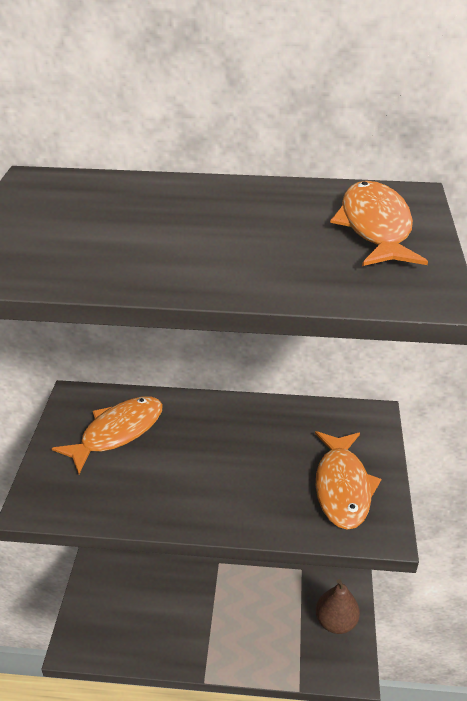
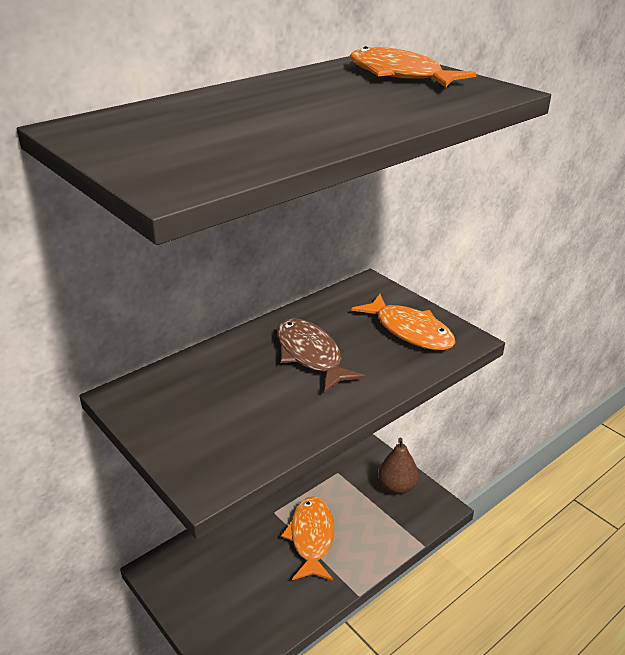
camera: 45 degrees left, 5 degrees down
(117, 432) = (200, 395): orange fish -> orange fish (311, 537)
(231, 453) = (310, 355): none -> brown fish

